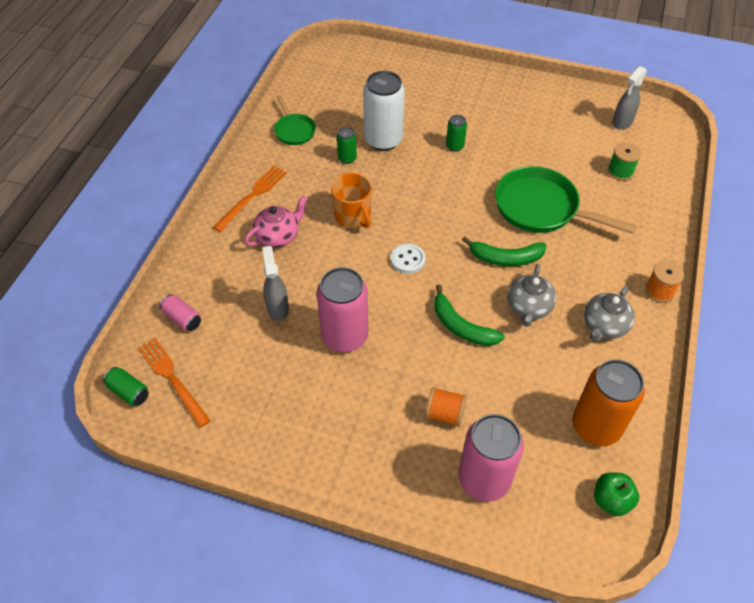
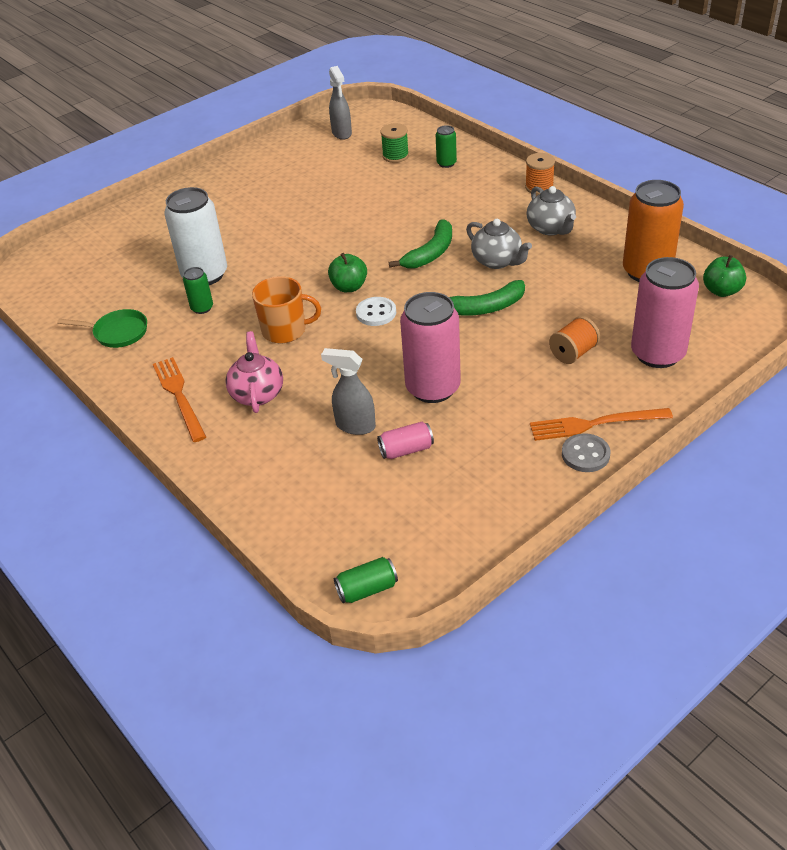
camera: 55 degrees left, 10 degrees down
(172, 379) = (379, 543): orange fork -> orange fork (595, 424)
(182, 319) = (301, 509): pink can -> pink can (406, 450)
(327, 473) = (585, 454): none -> grey button
(427, 228) = (349, 287): none -> green apple
(455, 146) = (265, 233): green can -> green can (446, 163)
(541, 208) = (393, 212): green pan -> none

